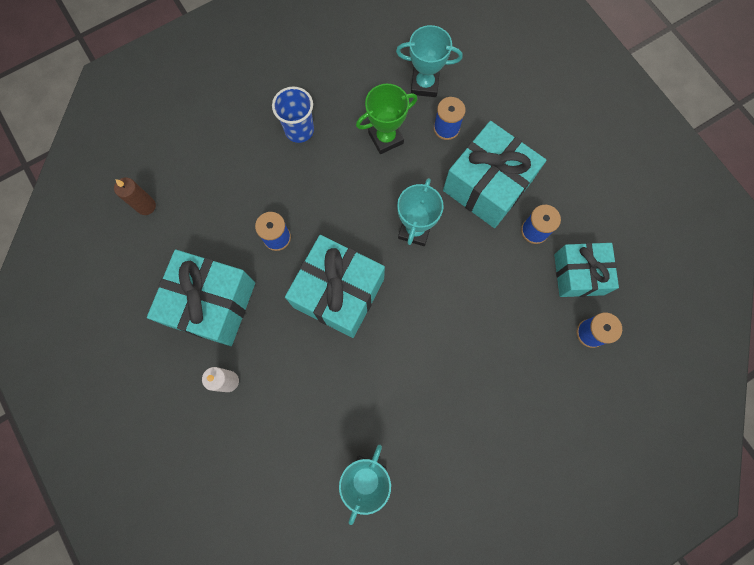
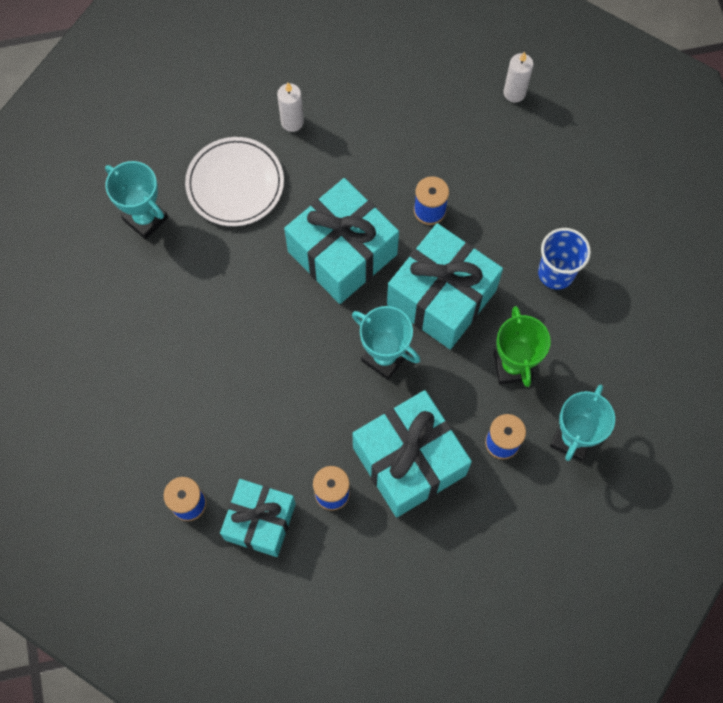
camera: 110 degrees right, 5 degrees down
(146, 206) = (514, 93): brown candle -> white candle
(212, 304) = (379, 128): turquoise gift -> turquoise gift (441, 297)
(305, 408) = (235, 184): none -> white plate

